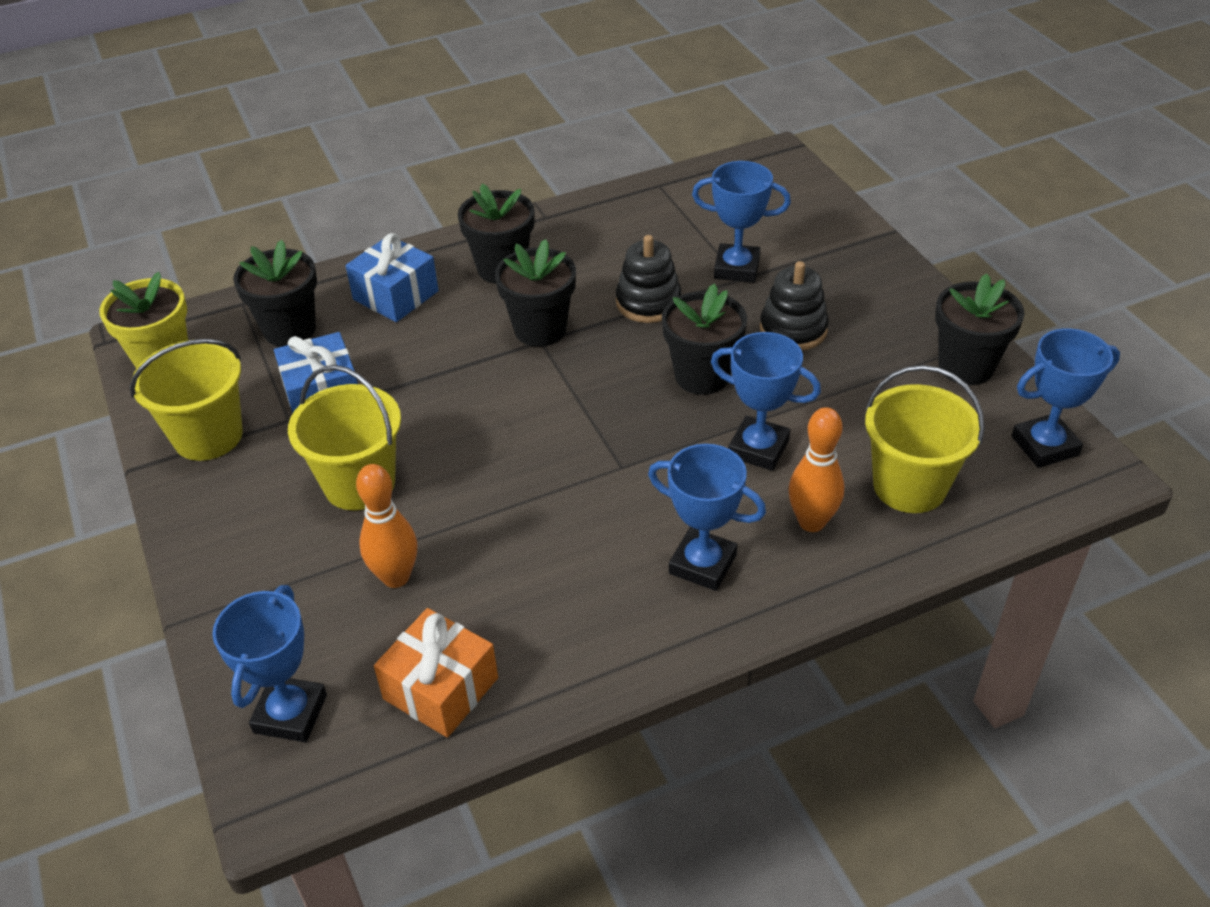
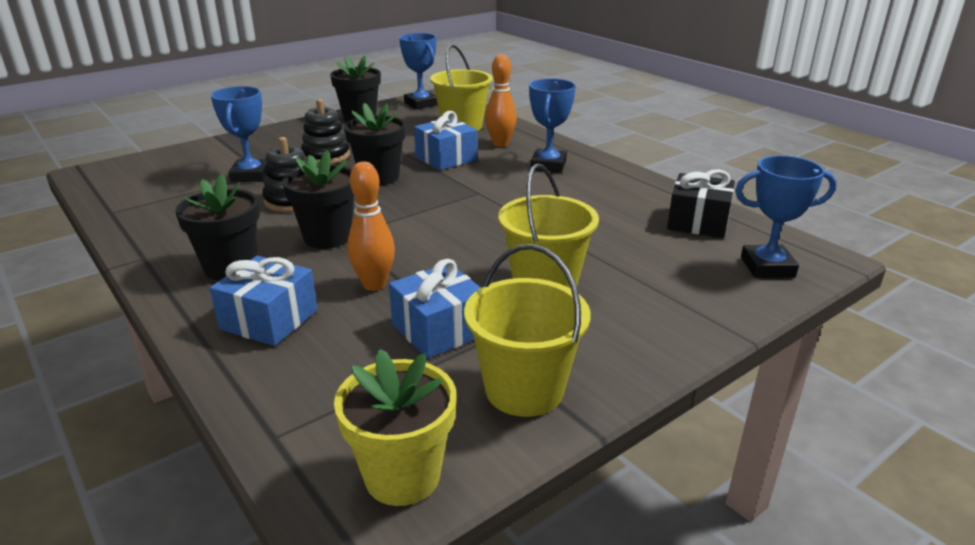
camera: 105 degrees left, 15 degrees down
(289, 330) = (331, 379): black flower pot -> none
(396, 577) = (626, 251): orange bowling pin -> orange bowling pin (374, 284)
(441, 688) = (698, 222): orange gift -> black gift
(758, 448) = (446, 158): blue trophy -> blue gift

